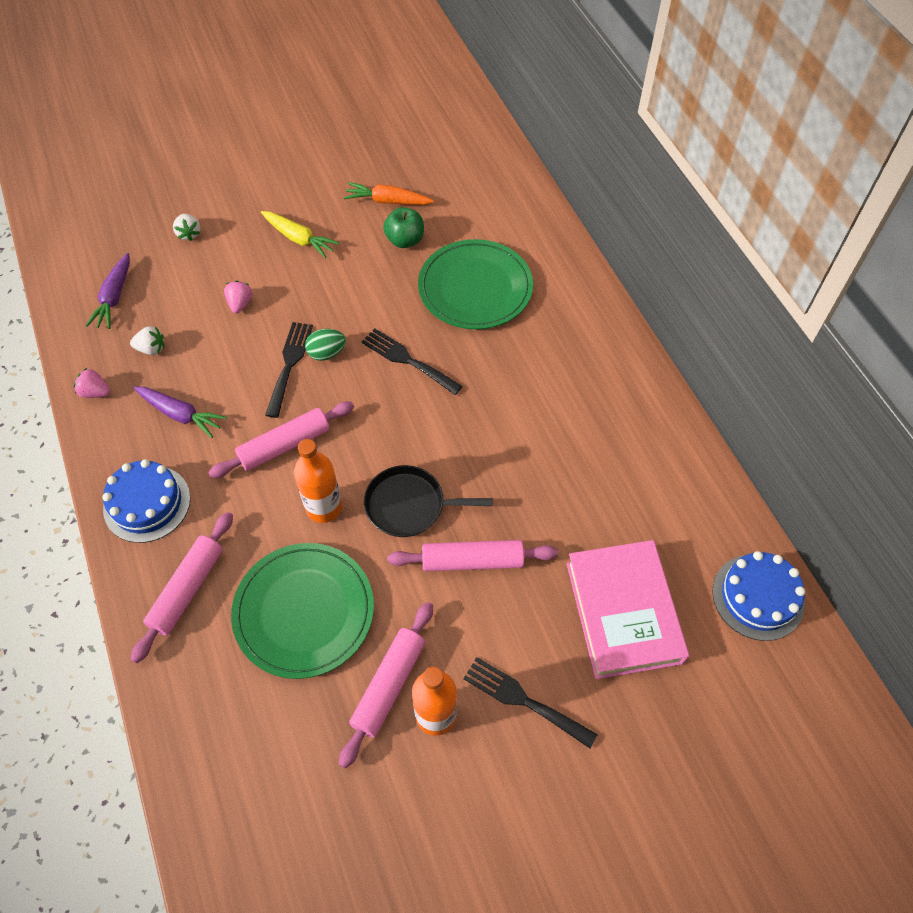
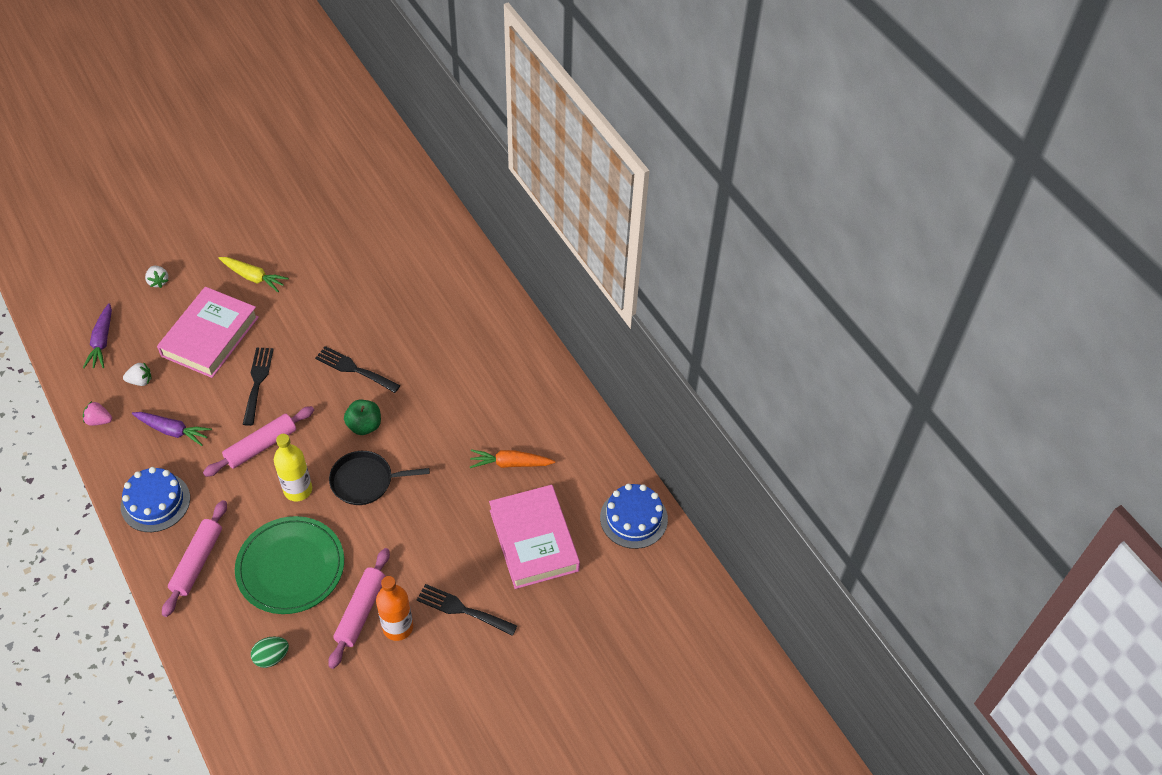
camera: 10 degrees left, 5 degrees down
(240, 304) = (210, 336): pink strawberry -> pink book
(324, 507) = (298, 490): orange bottle -> yellow bottle
(327, 353) = (287, 370): green egg -> green egg (271, 657)
(388, 201) = (326, 238): orange carrot -> orange carrot (510, 463)
(405, 240) = (343, 270): green apple -> green apple (364, 426)
(472, 561) = (417, 516): pink rolling pin -> none
(475, 288) = (405, 305): green plate -> none

